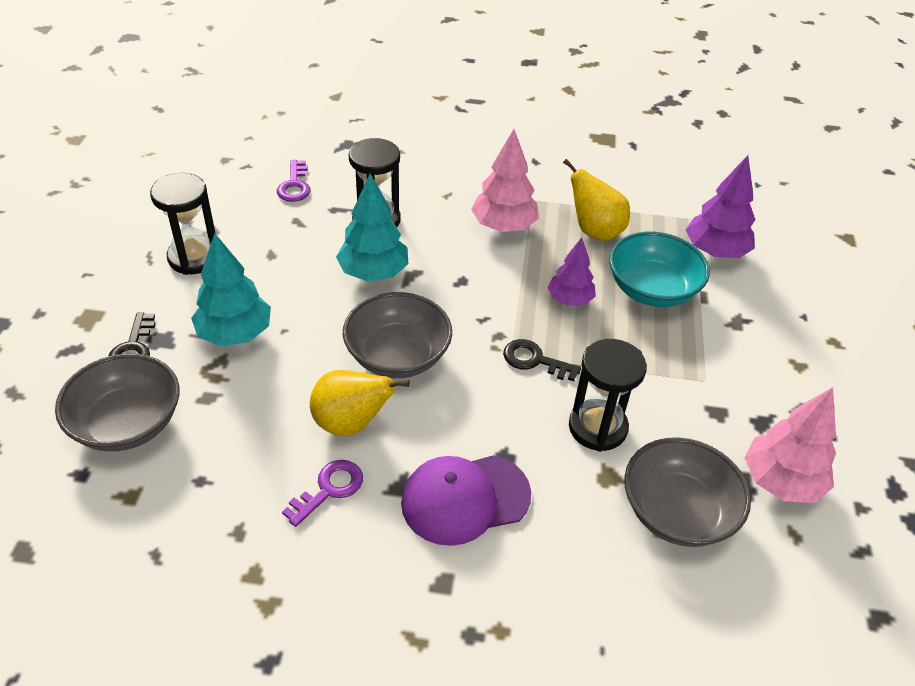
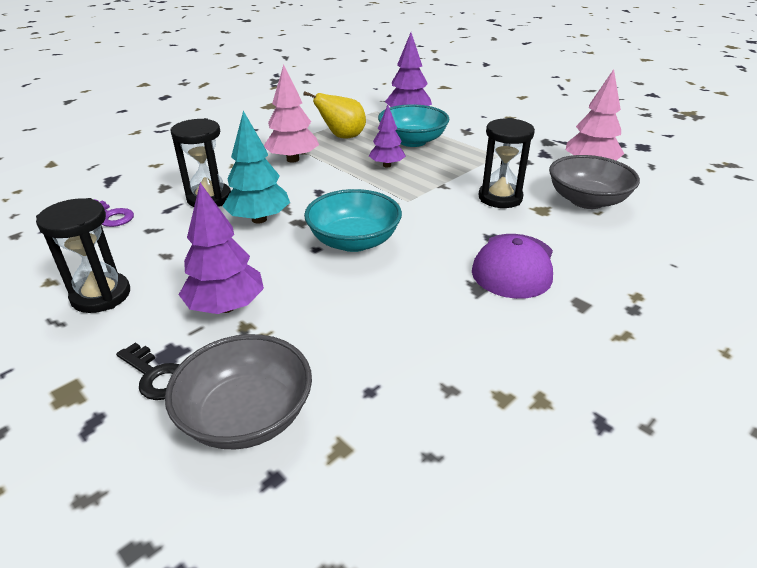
camera: 50 degrees left, 10 degrees down
(235, 334) = (226, 307): turquoise tree -> purple tree
(329, 489) = (449, 322): purple key -> none
(351, 423) = (394, 286): yellow pear -> none
(397, 356) = (354, 241): grey bowl -> turquoise bowl
(534, 360) = (422, 195): black key -> none

